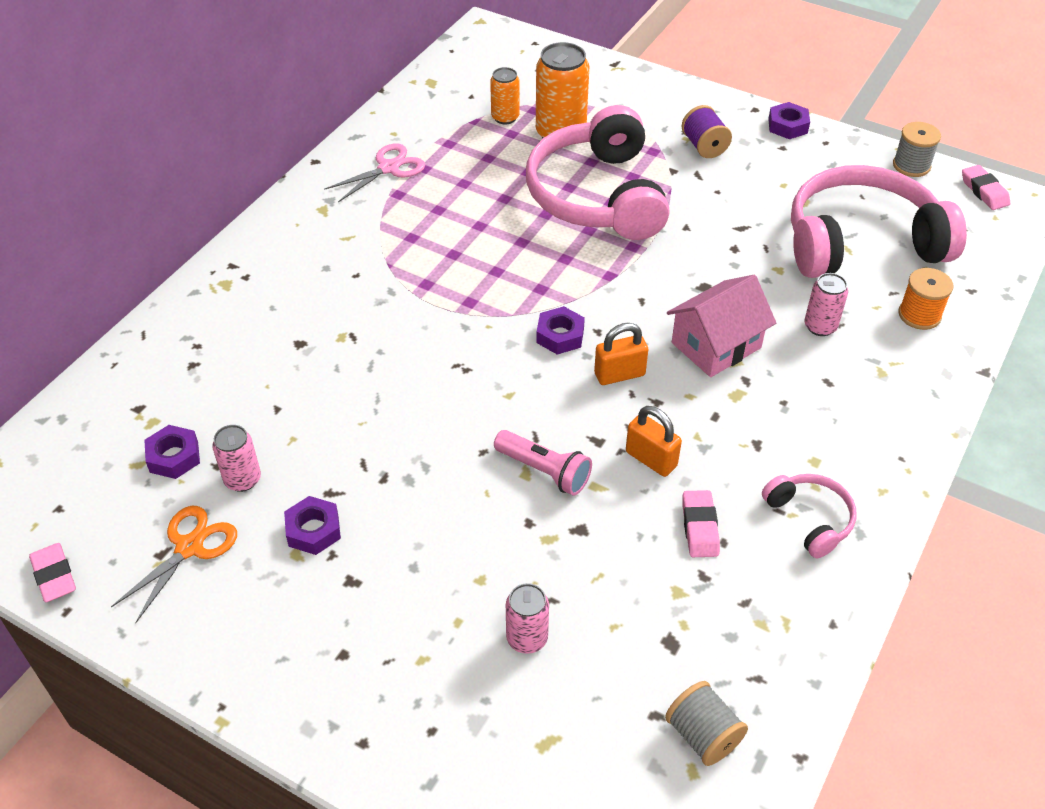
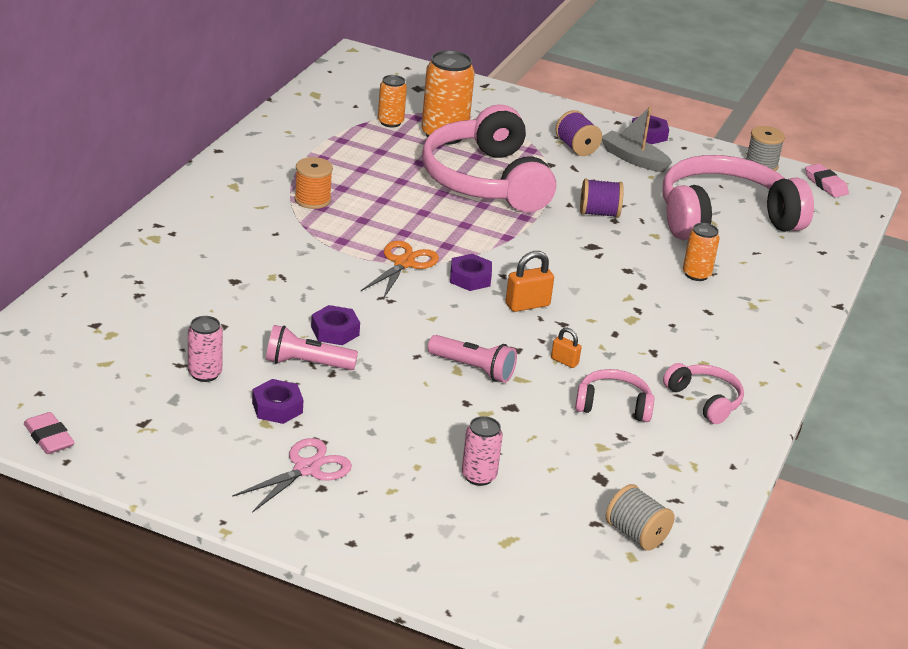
camera: 10 degrees left, 15 degrees down
(174, 457) = (138, 358): purple nut -> purple nut (335, 331)
(189, 547) = (167, 419): orange scissors -> orange scissors (404, 263)
(357, 464) = (307, 364): none -> pink flashlight
(388, 168) = (289, 157): pink scissors -> pink scissors (306, 469)
(651, 459) = (564, 361): orange padlock -> orange padlock, size x0.60
(699, 527) = (613, 405): pink eraser -> pink headphones
(716, 345) = (608, 286): pink house -> none
(718, 239) = (599, 213): none -> purple spool
(766, 161) = (633, 159): none -> grey boat
(820, 326) = (696, 274): pink can -> orange can
(919, 315) = (780, 267): orange spool -> orange spool (312, 200)

